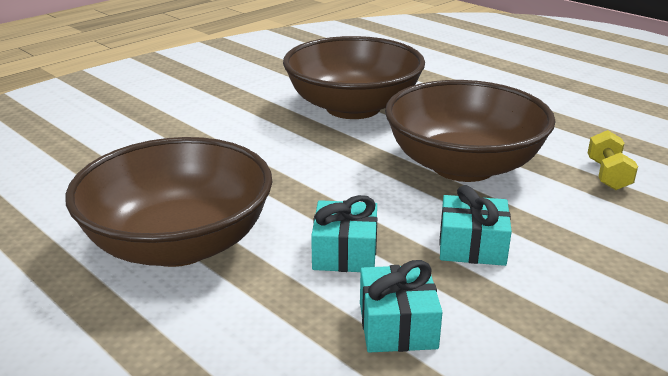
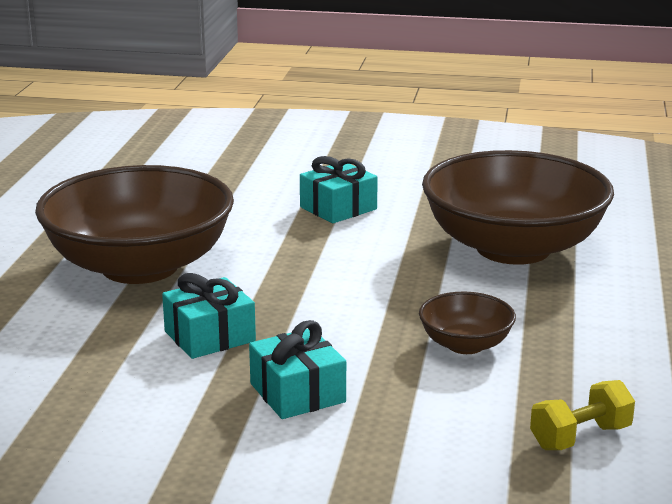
camera: 55 degrees right, 5 degrees down
(398, 325) = (123, 393): turquoise gift -> turquoise gift (338, 208)
(463, 166) = (465, 344): brown bowl -> brown bowl, size x0.44

